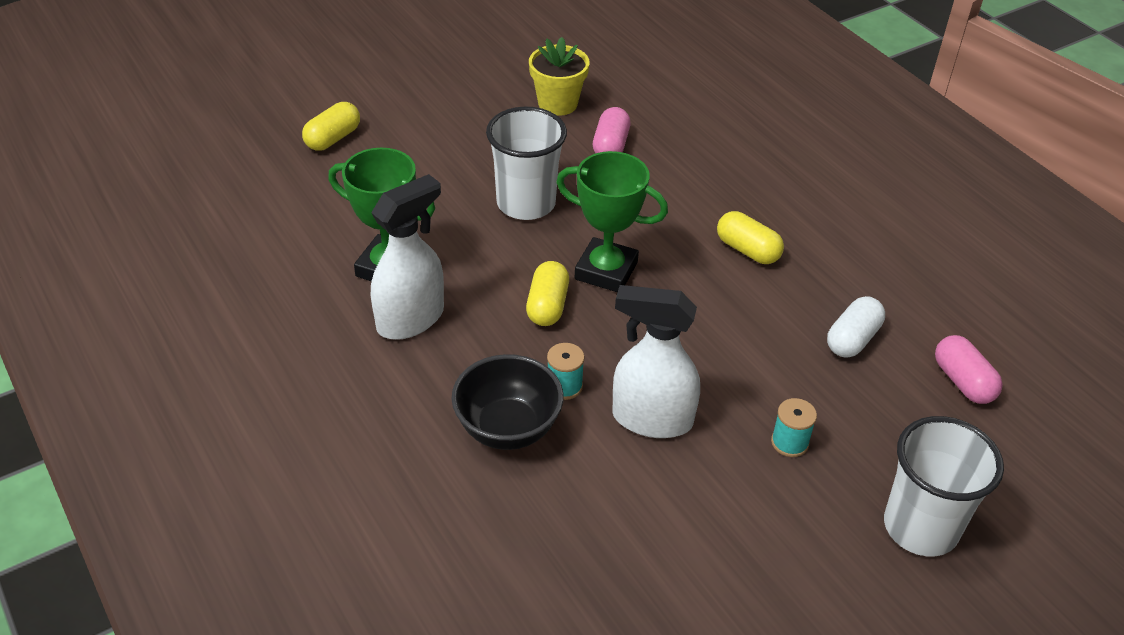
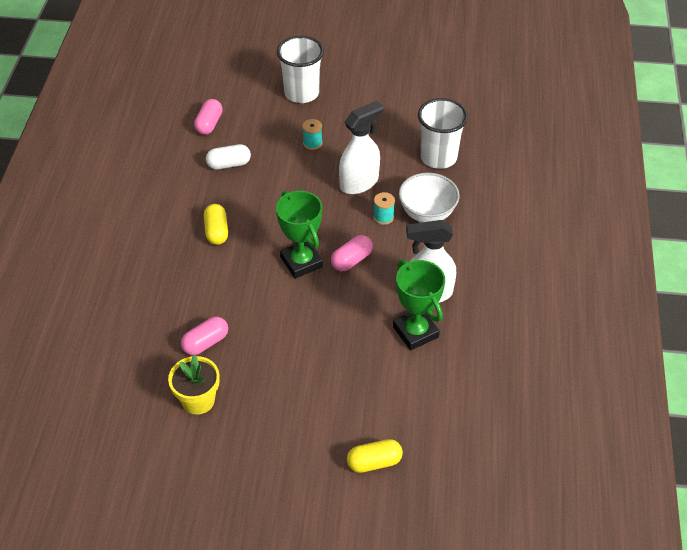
camera: 140 degrees left, 5 degrees up
(507, 428) = (427, 213): black bowl -> white bowl
(526, 203) = (300, 330): white cup -> white cup (438, 157)
(547, 306) = (351, 260): yellow capsule -> pink capsule
(651, 419) = (359, 183): white spray bottle -> white spray bottle turned 90 degrees counterclockwise

